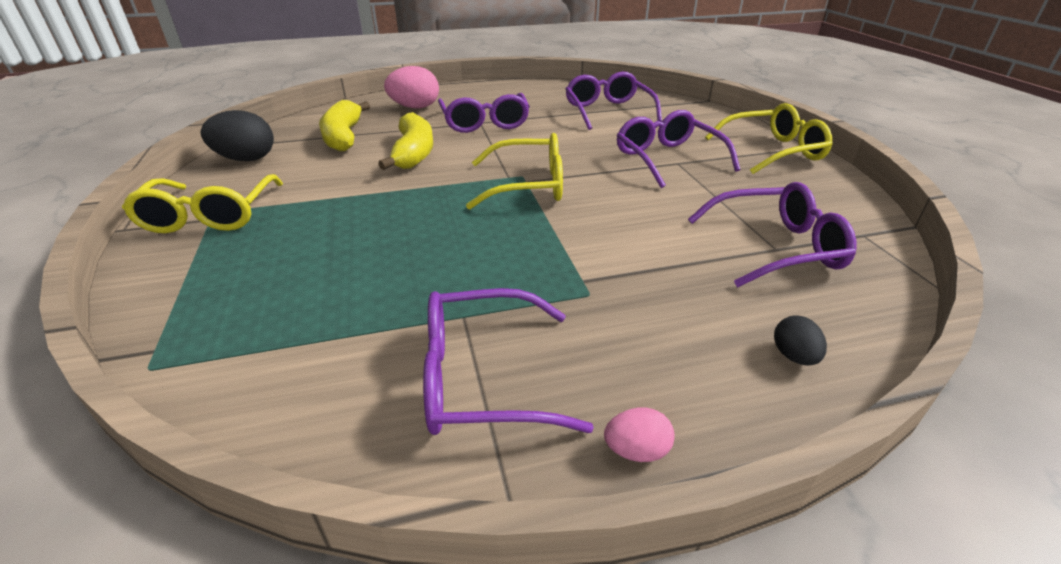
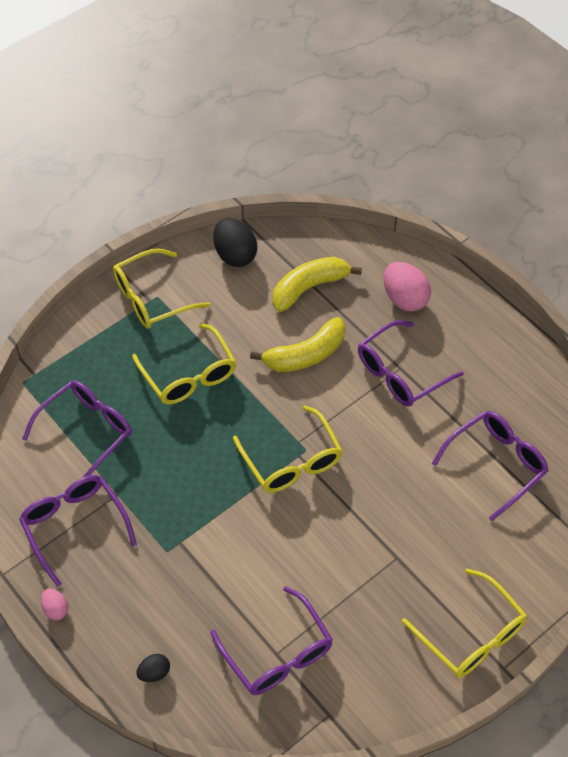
camera: 65 degrees right, 20 degrees up
(348, 217) = (188, 374): none -> yellow glasses
(668, 159) = (400, 549): purple glasses -> purple glasses (86, 432)

